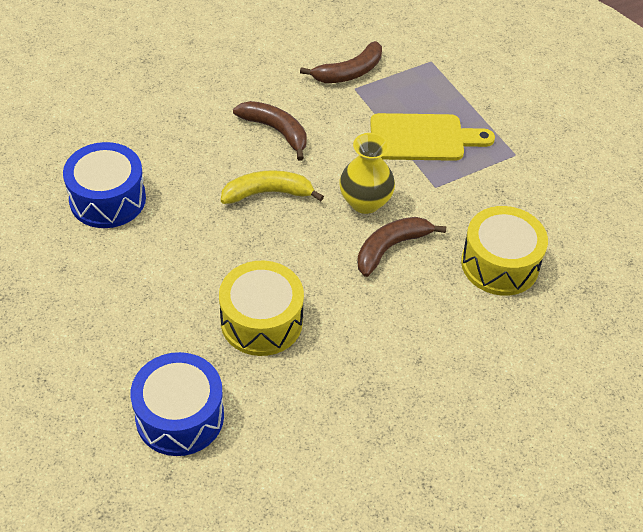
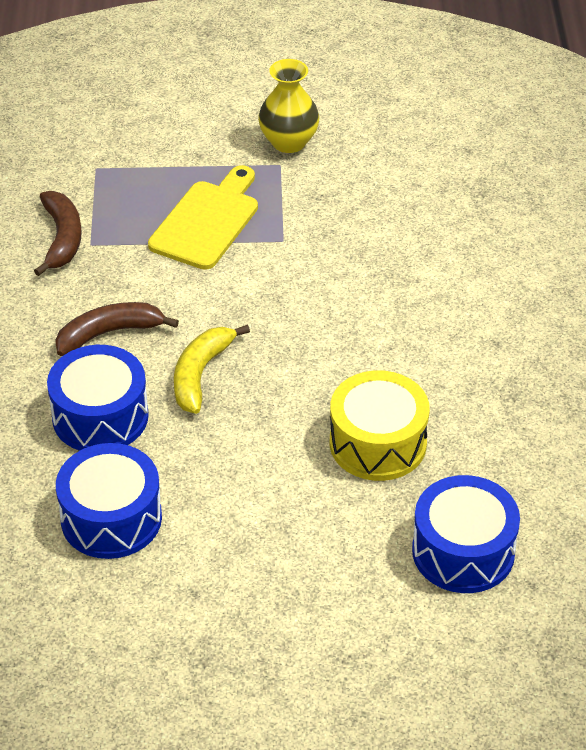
camera: 60 degrees left, 5 degrees down
(196, 157) = (100, 416): none -> blue drum
(365, 202) = (267, 301): yellow vase -> yellow vase (288, 142)
(390, 248) = (343, 307): brown banana -> none
(500, 264) = (414, 237): yellow drum -> none

